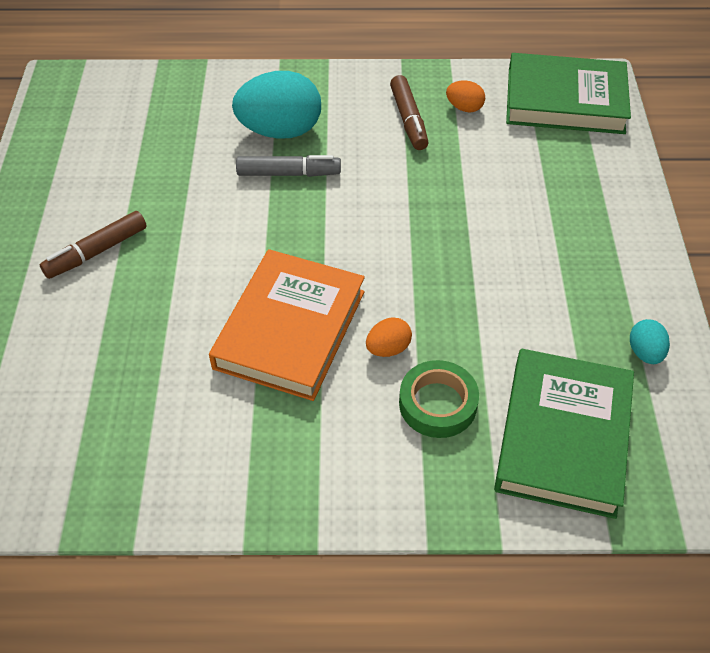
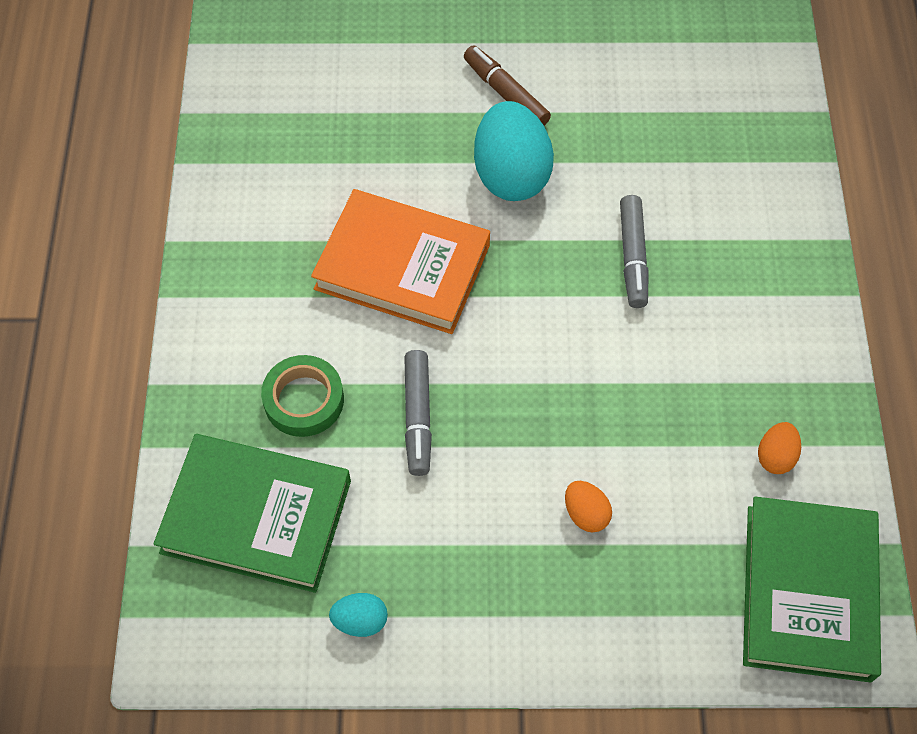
camera: 90 degrees right, 10 degrees up
(280, 131) = (706, 245): turquoise egg -> turquoise egg (511, 175)
(388, 348) = (375, 356): orange egg -> orange egg (586, 513)
(408, 119) = (743, 387): brown marker -> none
(449, 316) = (417, 417): none -> grey marker

